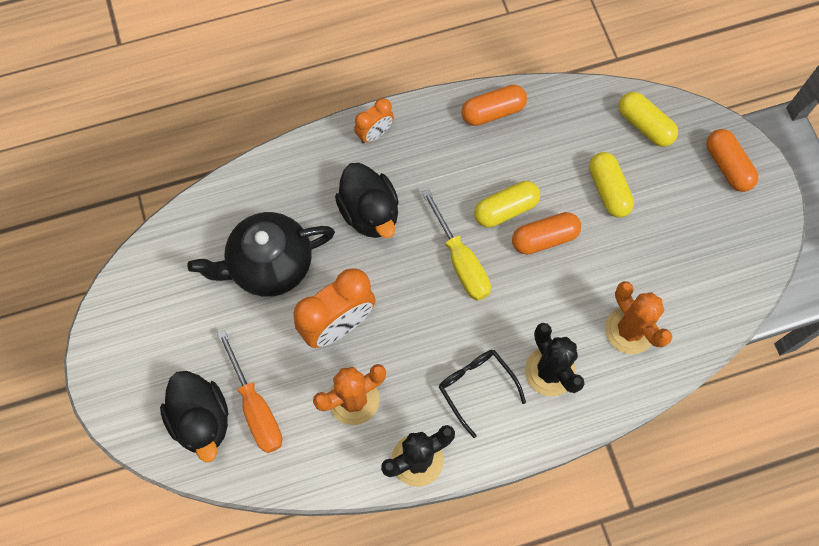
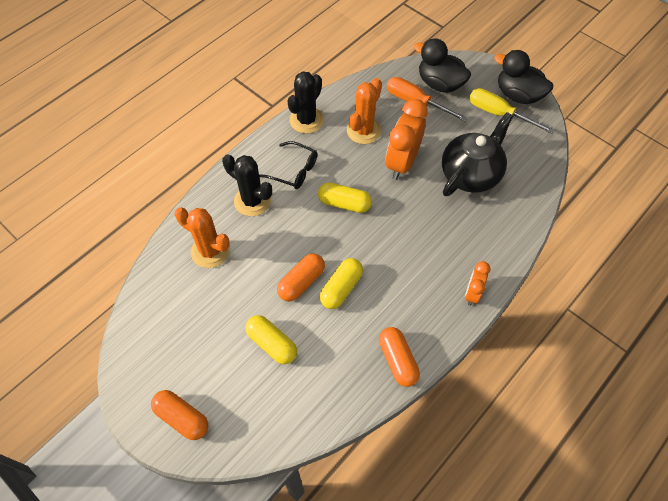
camera: 150 degrees right, 10 degrees down
(370, 213) = (433, 237): black duck -> black duck (518, 95)
(461, 261) = (351, 237): yellow screwdriver -> yellow screwdriver (498, 114)
(493, 111) = (397, 360): orange capsule -> orange capsule turned 60 degrees counterclockwise
(645, 125) = (268, 417): yellow capsule -> yellow capsule (344, 203)

